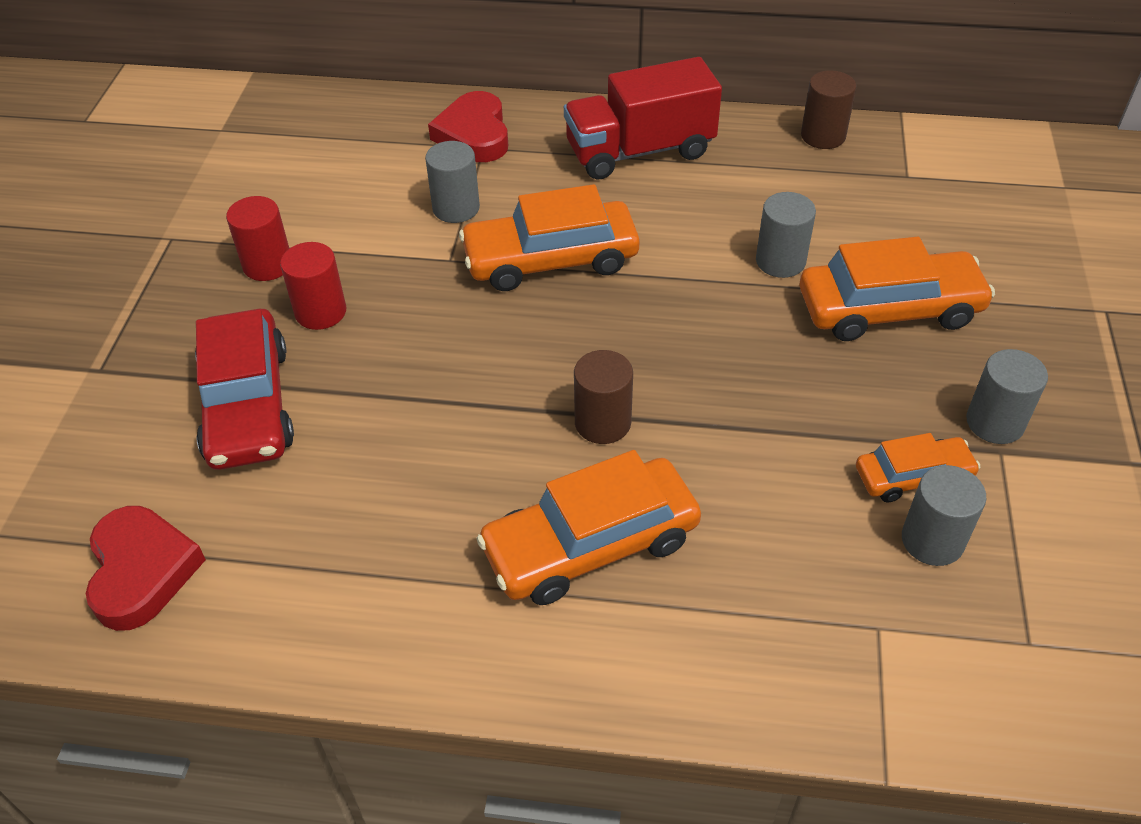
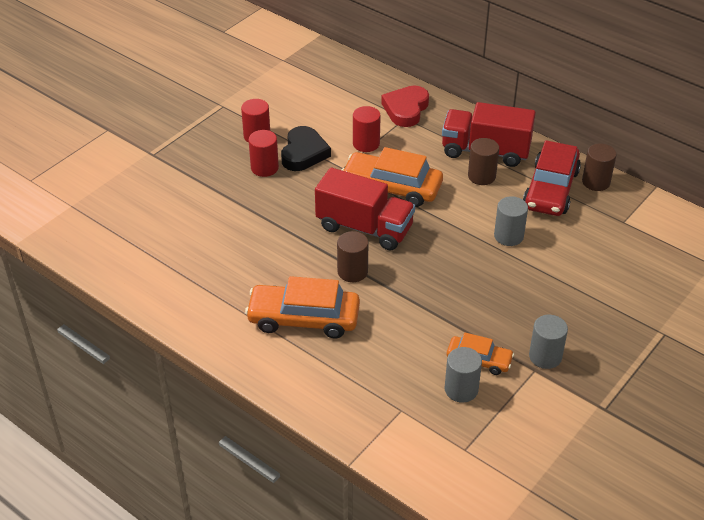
camera: 30 degrees right, 5 degrees down
(142, 571) = (116, 245): red heart -> none
(247, 404) = (203, 196): red car -> red car (550, 189)
(368, 261) = (304, 153): none -> black heart
(456, 208) = (366, 144): grey cylinder -> red cylinder
(562, 341) = (364, 228): none -> red truck
(666, 189) = (481, 176): none -> brown cylinder
(889, 309) = (544, 282): orange car -> none

